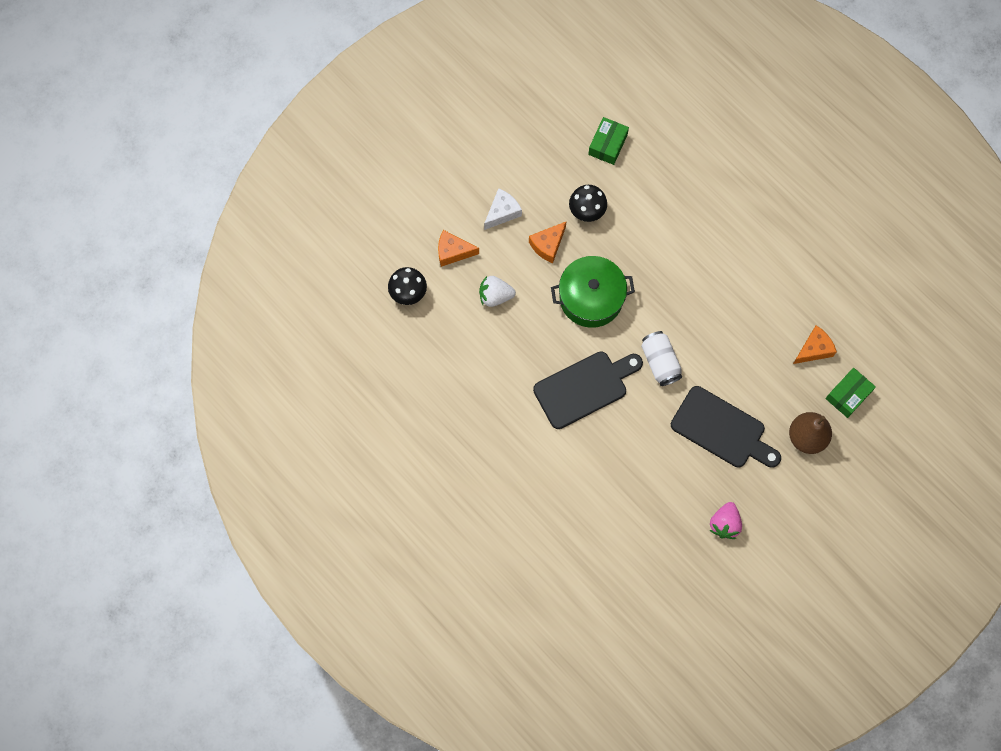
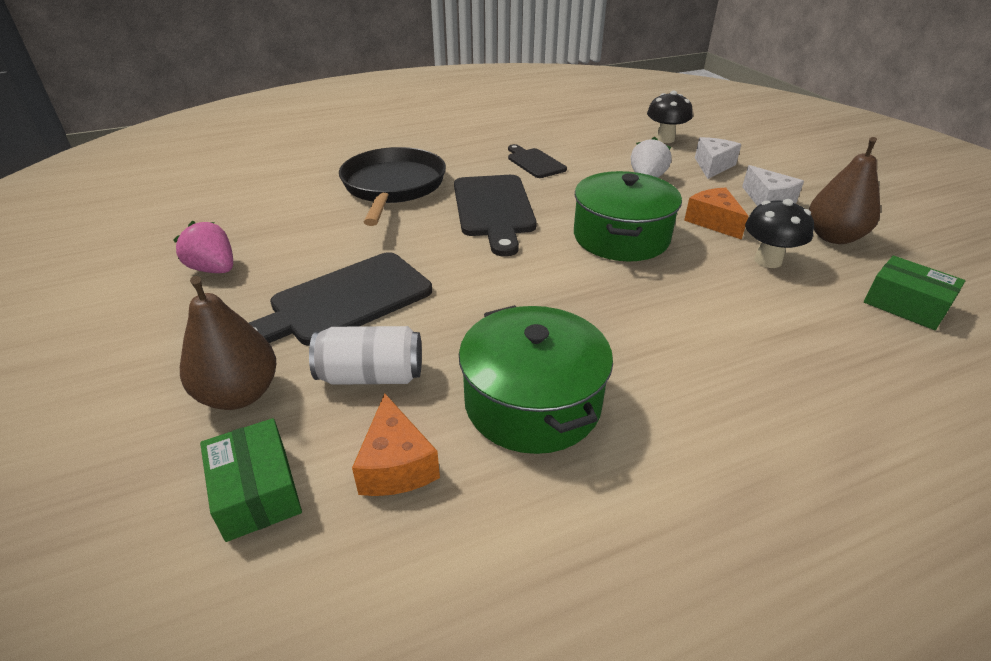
camera: 110 degrees right, 35 degrees down
(453, 252) = (713, 166): orange cheese -> white cheese
(495, 384) = (534, 162): none -> black cutting board
(541, 174) = (833, 237): none -> brown pear
(577, 472) = (393, 186): none -> black pan
(660, 362) = (492, 270): white can -> white can (371, 376)
(757, 308) = (532, 402): none -> green pot

